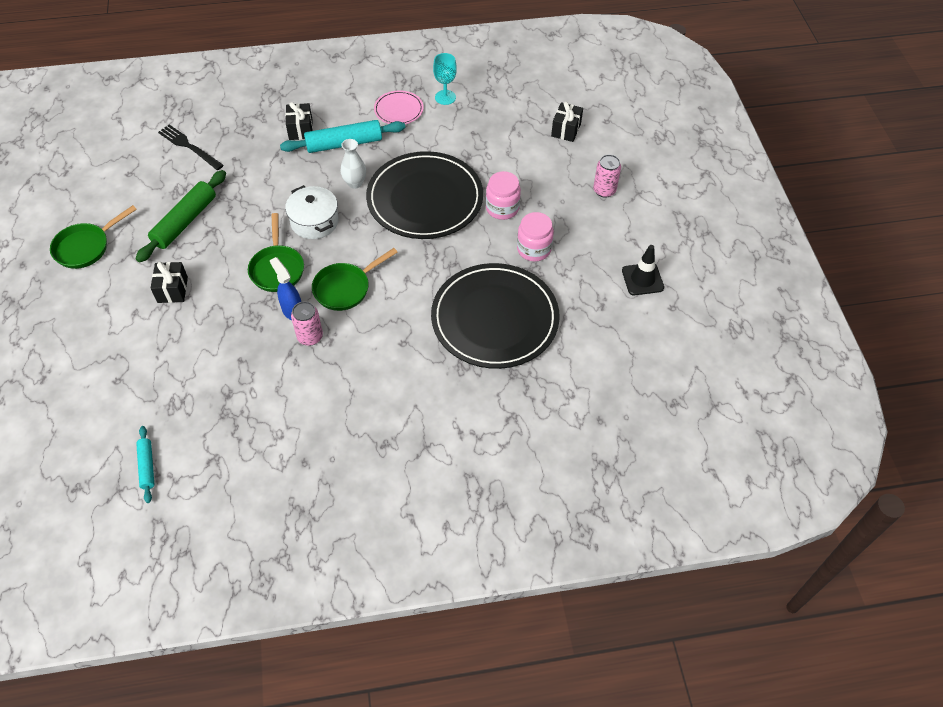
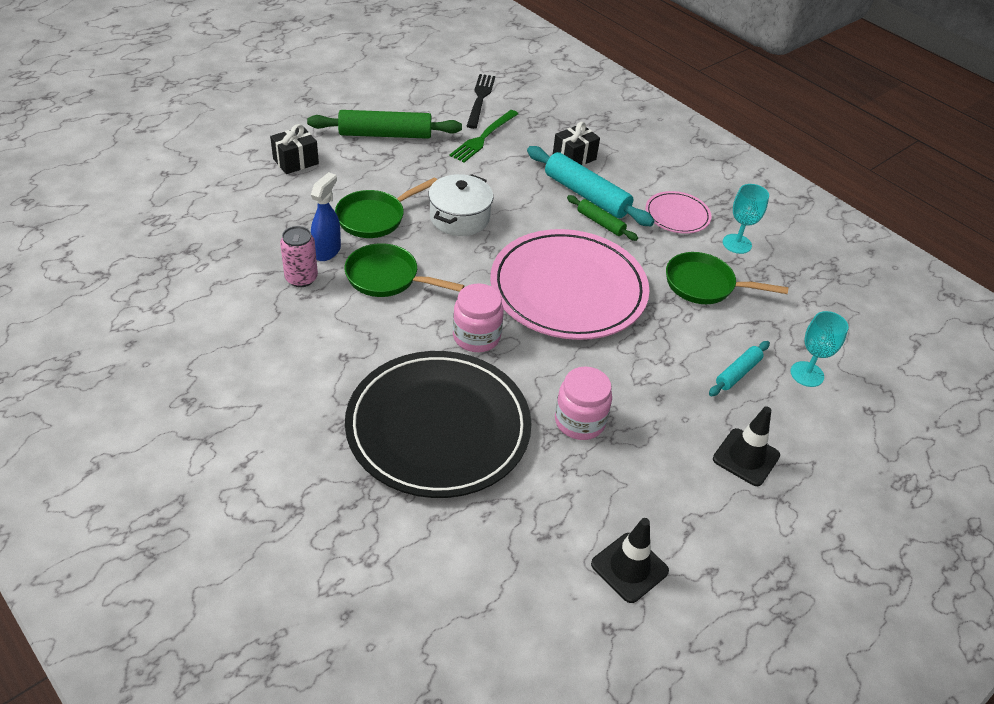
camera: 55 degrees right, 10 degrees down
(85, 247) = (307, 92): green pan -> green pan (704, 285)
(147, 466) = (72, 233): turquoise rolling pin -> turquoise rolling pin (738, 373)
(237, 167) = (483, 137): none -> green fork
(355, 183) = (539, 225): white vase -> none
(376, 151) = (600, 223): none -> green rolling pin
(425, 199) = (568, 289): black plate -> pink plate
(502, 208) = (617, 363): pink jar -> pink jar (476, 337)
(566, 130) = (807, 374): black gift -> turquoise goblet
(604, 190) = (746, 457): pink can -> black traffic cone

